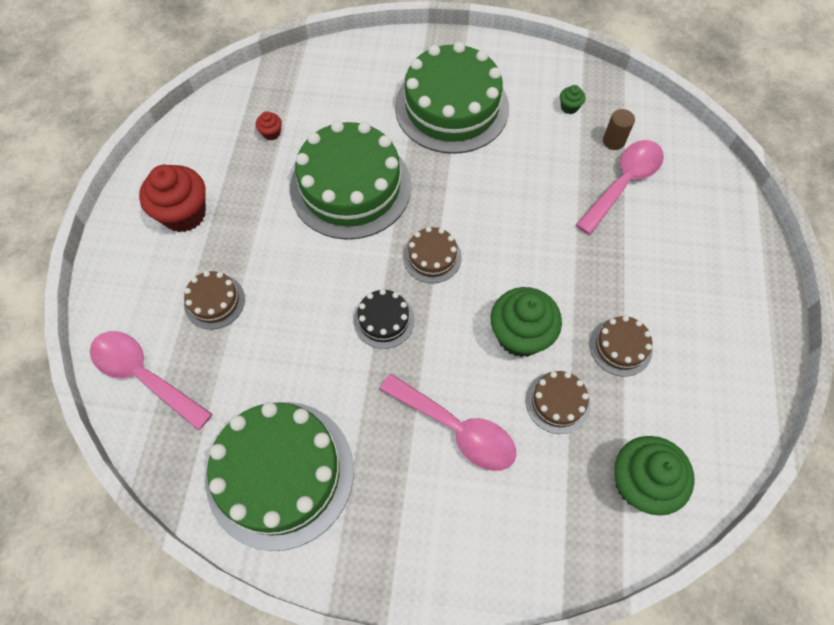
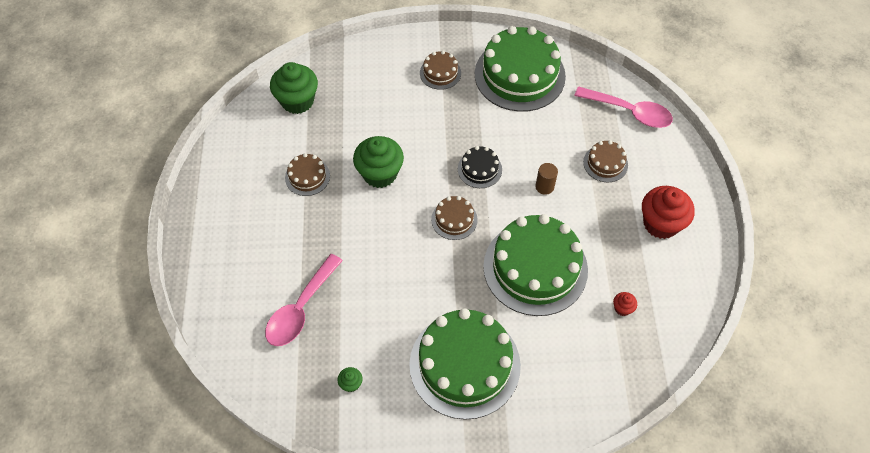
camera: 170 degrees right, 5 degrees down
(457, 429) = (416, 112): pink spoon -> none
(557, 402) = (351, 136): brown cake -> brown cake (440, 73)
(613, 141) = (308, 351): brown cylinder -> brown cylinder (544, 186)

